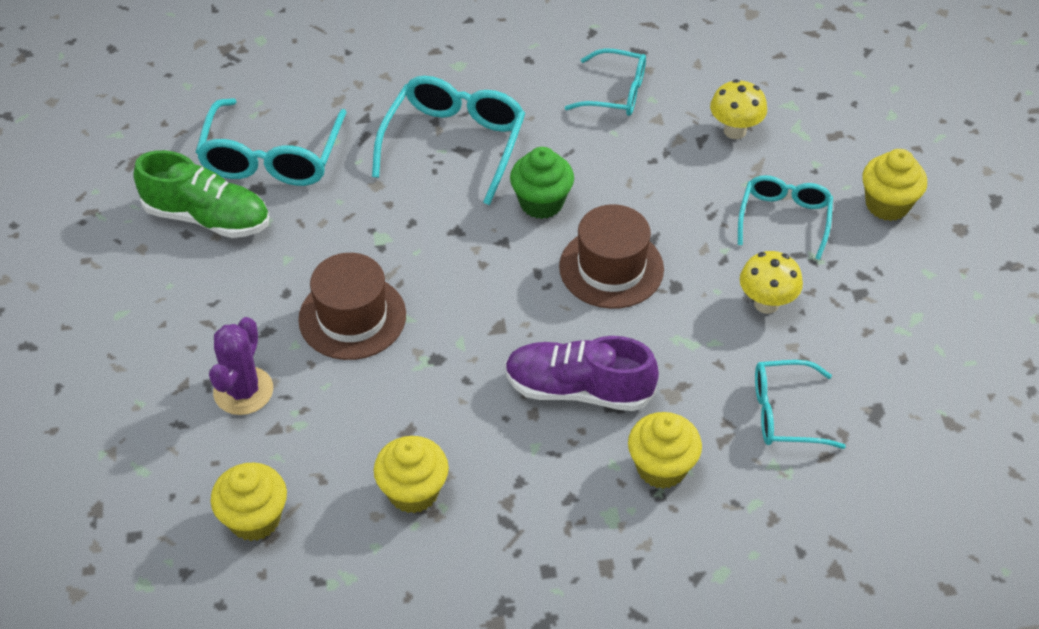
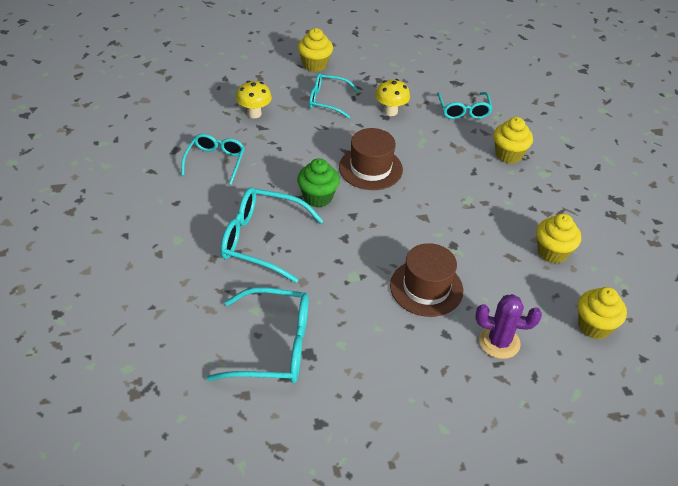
camera: 95 degrees left, 5 degrees down
(207, 217) = (340, 383): green shoe -> none
(578, 389) = (464, 184): purple shoe -> none

